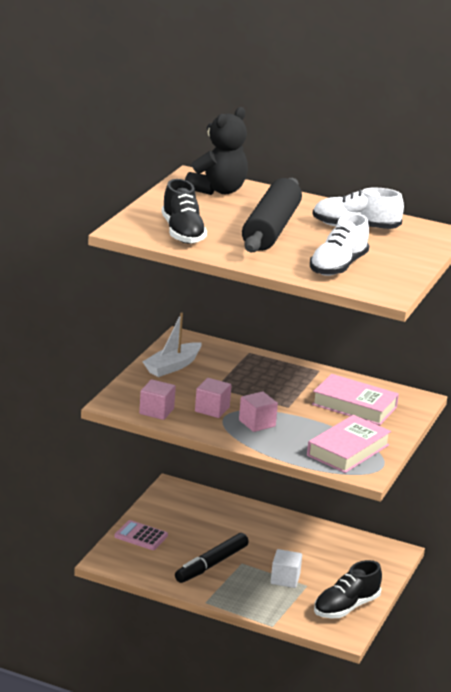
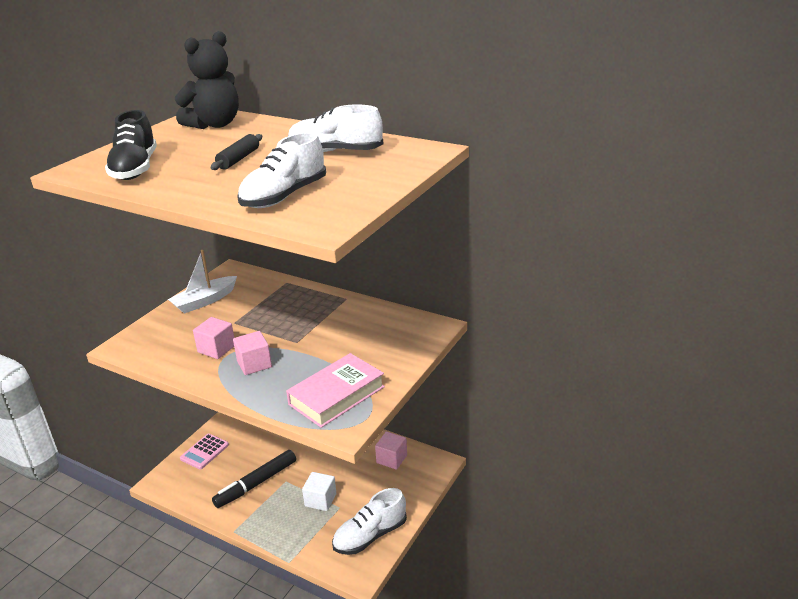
camera: 10 degrees right, 5 degrees up
(141, 536) = (204, 452): pink calculator -> pink calculator turned 90 degrees counterclockwise
(156, 411) = (159, 353): pink cube -> pink cube (391, 459)
(271, 229) = (239, 159): black rolling pin -> black rolling pin, size x0.44
(346, 607) = (370, 535): black shoe -> white shoe
(354, 406) = (365, 338): pink book -> none

